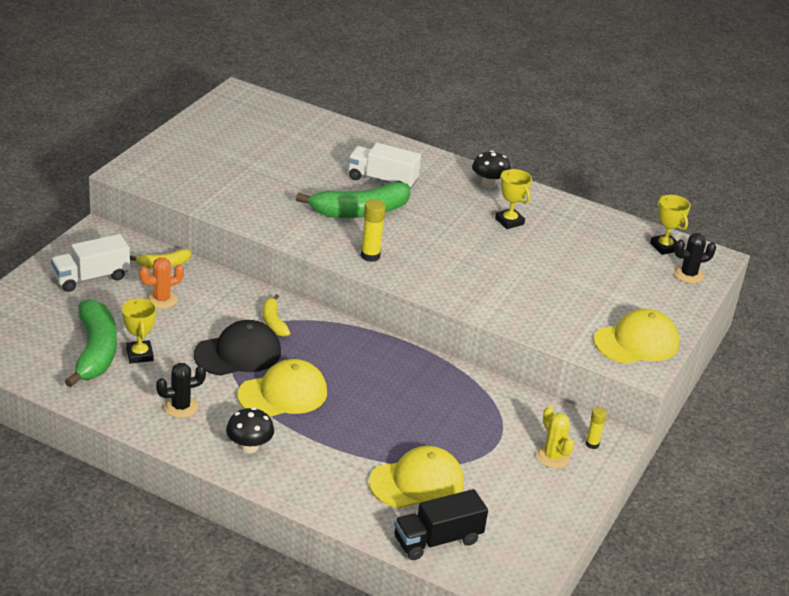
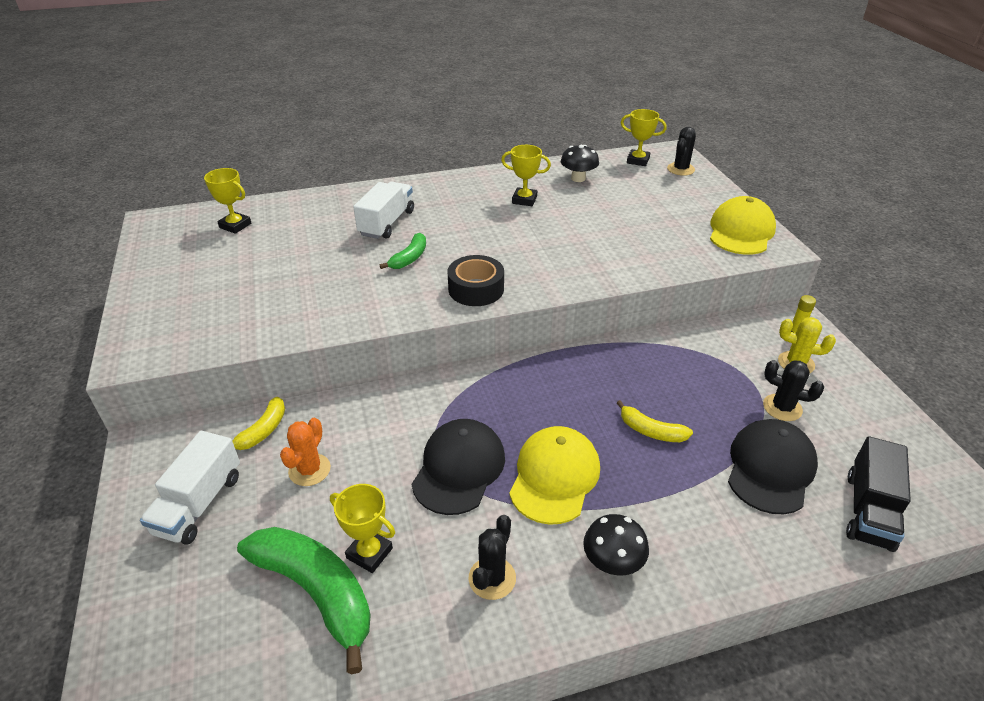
camera: 40 degrees left, 5 degrees up
(273, 322) = (444, 412): yellow banana -> yellow banana (651, 431)
(283, 125) = (235, 225): none -> yellow trophy
(360, 211) = (409, 258): green banana -> green banana, size x0.52
(370, 256) = (476, 289): yellow glue stick -> black tape
(382, 180) = (387, 223): white truck -> white truck turned 135 degrees clockwise
(417, 482) = (770, 468): yellow cap -> black cap
(489, 184) = (466, 182): black mushroom -> black mushroom (578, 178)
(489, 467) = (782, 408): none -> black cactus

